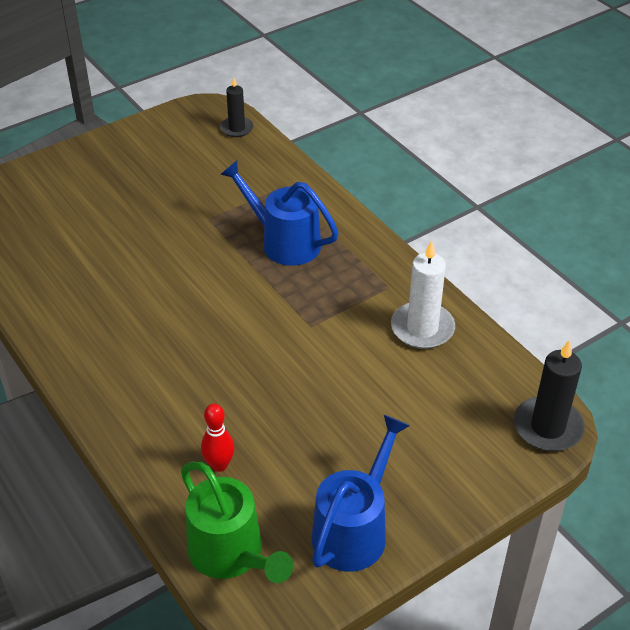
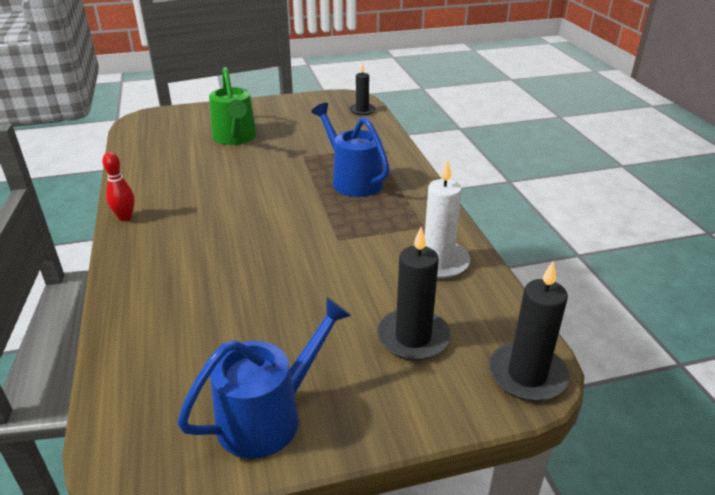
camera: 20 degrees right, 10 degrees down
(219, 465) = (184, 323): red bowling pin -> red bowling pin (125, 217)
(231, 554) = (137, 403): green watering can -> green watering can (235, 138)
(438, 418) = (413, 337): none -> black candle

